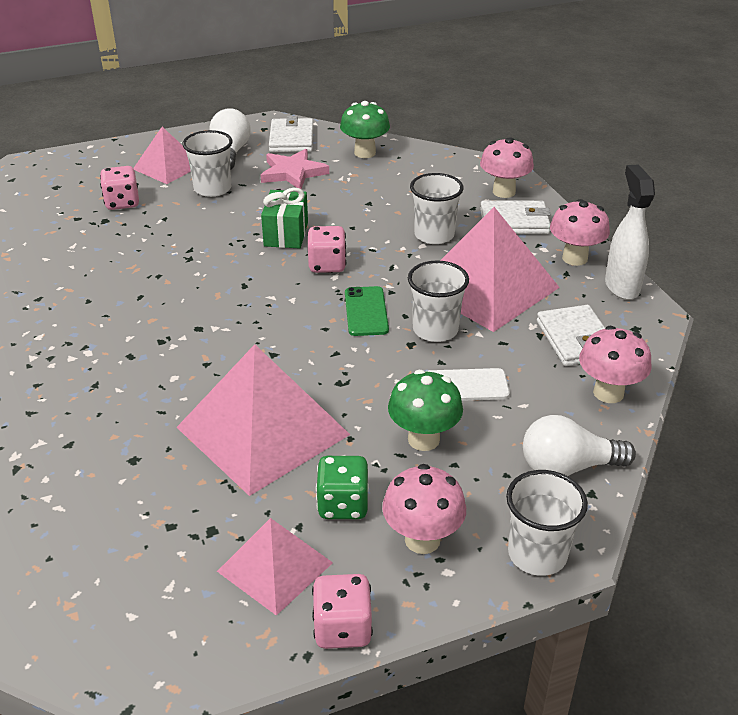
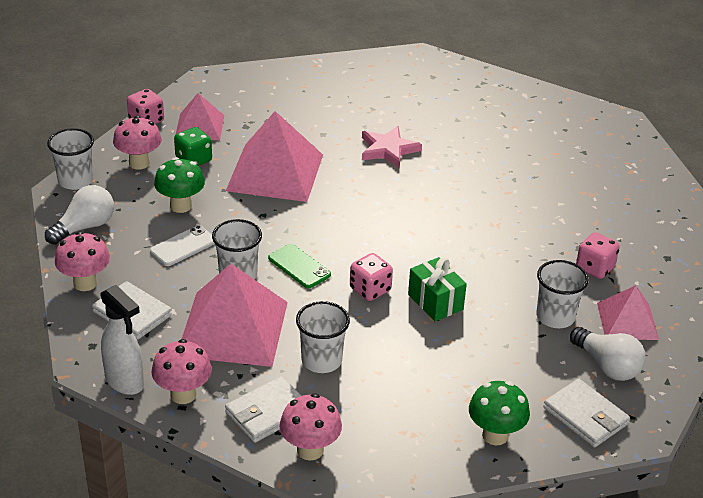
camera: 140 degrees right, 0 degrees up
(293, 173) = (520, 370): pink star -> pink star (388, 149)

